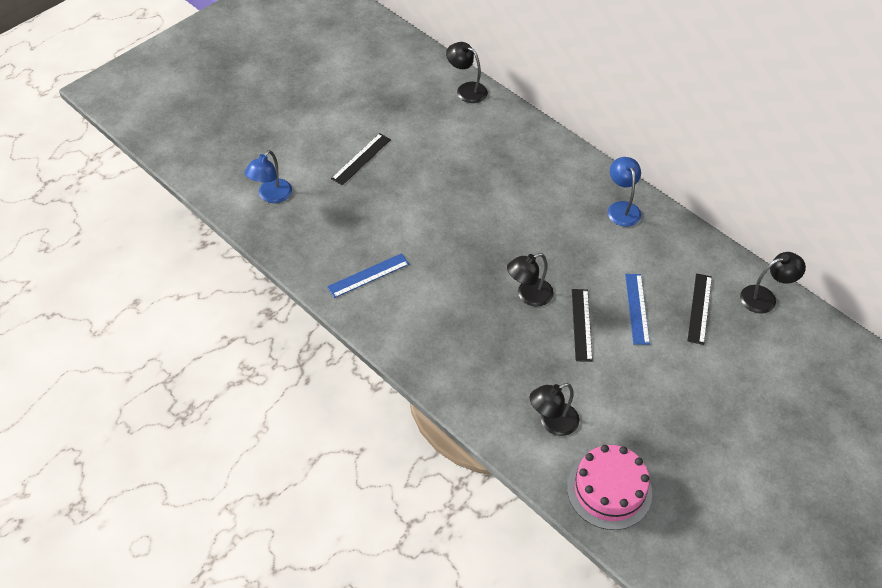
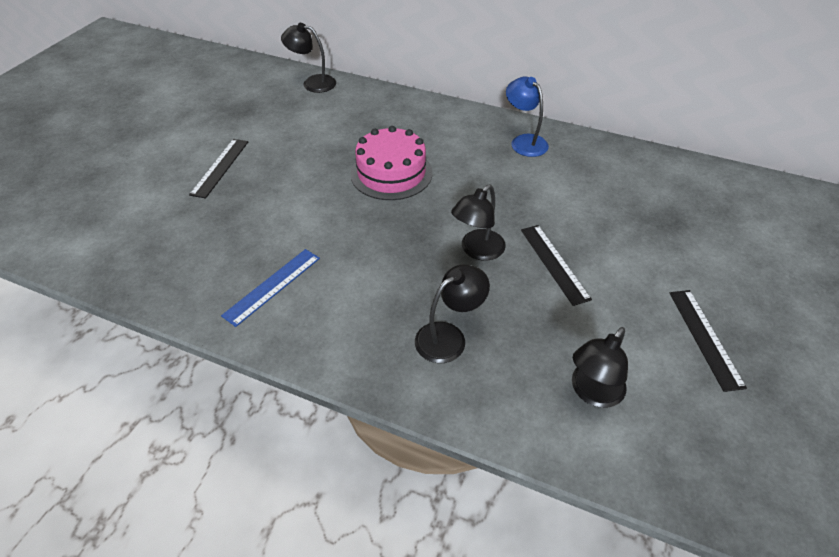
camera: 20 degrees left, 5 degrees down
(271, 196) = (116, 232): blue lamp -> none
(609, 490) = (719, 459): pink cake -> pink cake (391, 173)
(637, 308) = (601, 228): blue ruler -> none
(699, 308) = (663, 209): black ruler -> black ruler (705, 338)
(765, 297) = (716, 181): black lamp -> black lamp (449, 336)

